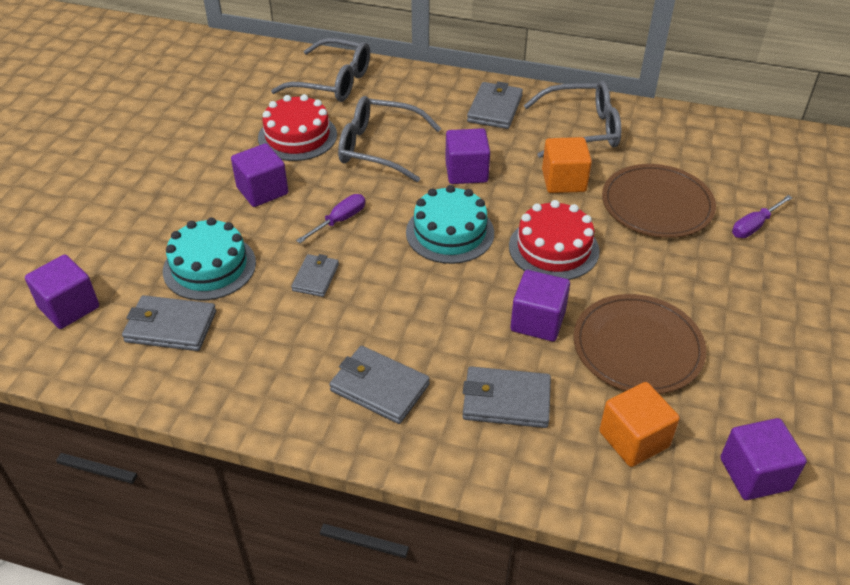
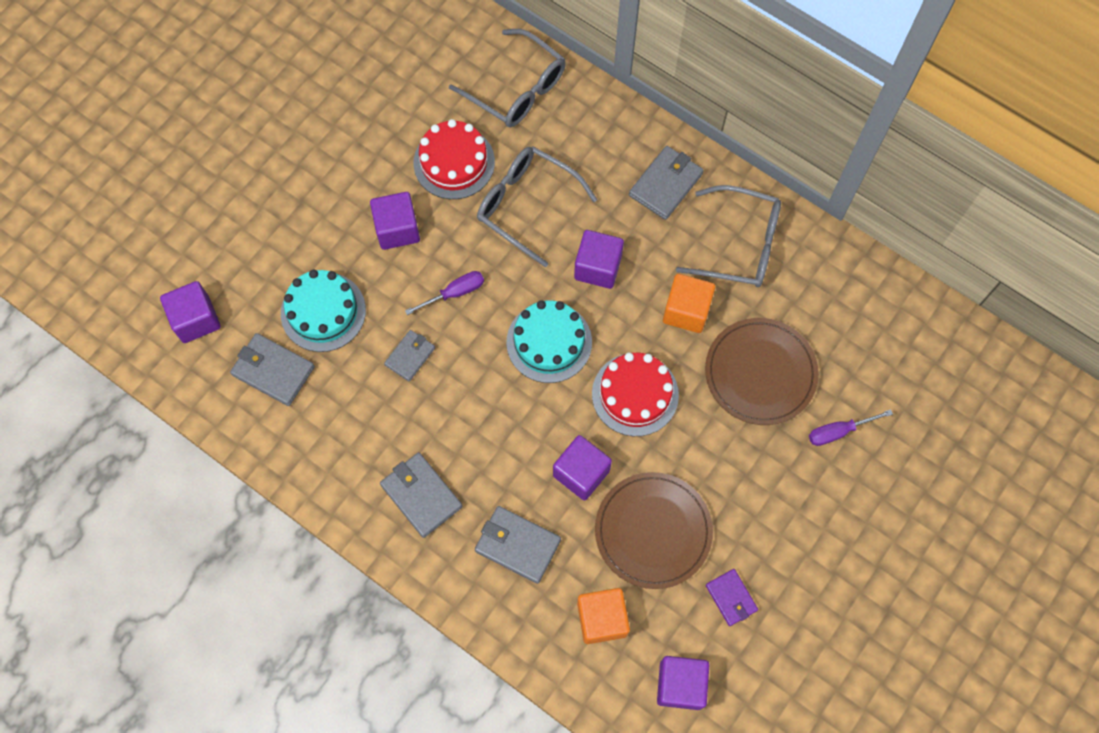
camera: 20 degrees right, 25 degrees up
(751, 379) = (731, 598): none -> purple wallet

